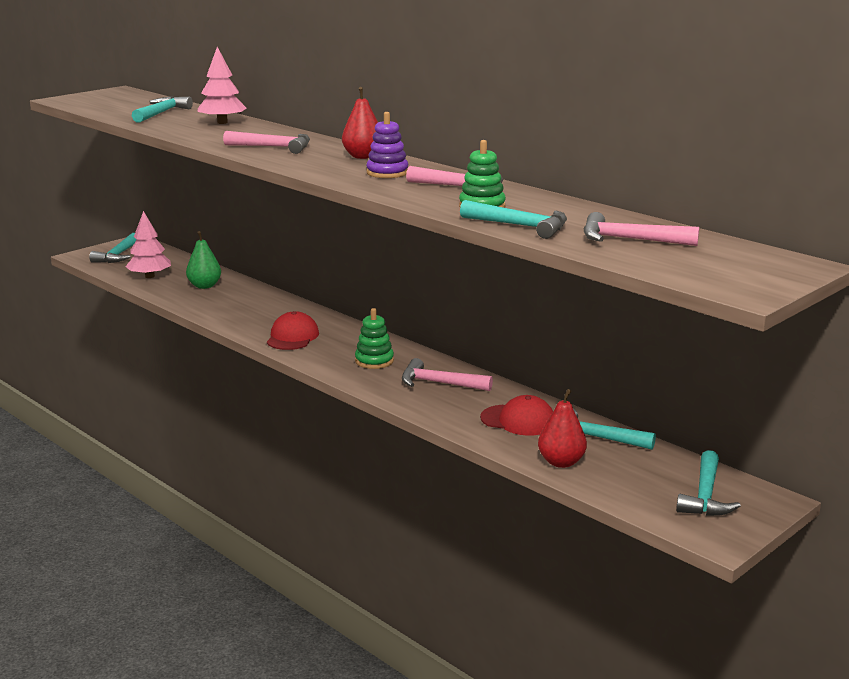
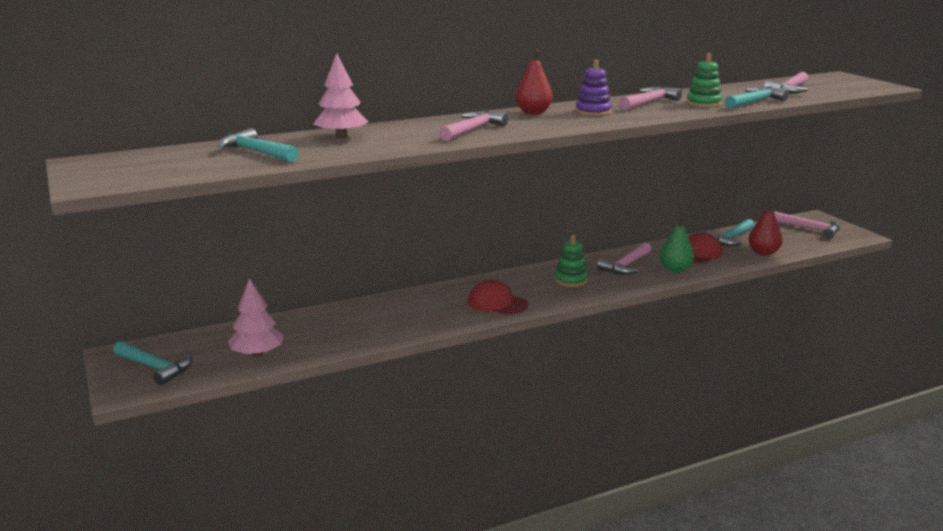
camera: 70 degrees left, 0 degrees up
(204, 286) = (322, 328): green pear -> green pear (675, 269)
(705, 495) = (810, 229): turquoise hammer -> pink hammer

